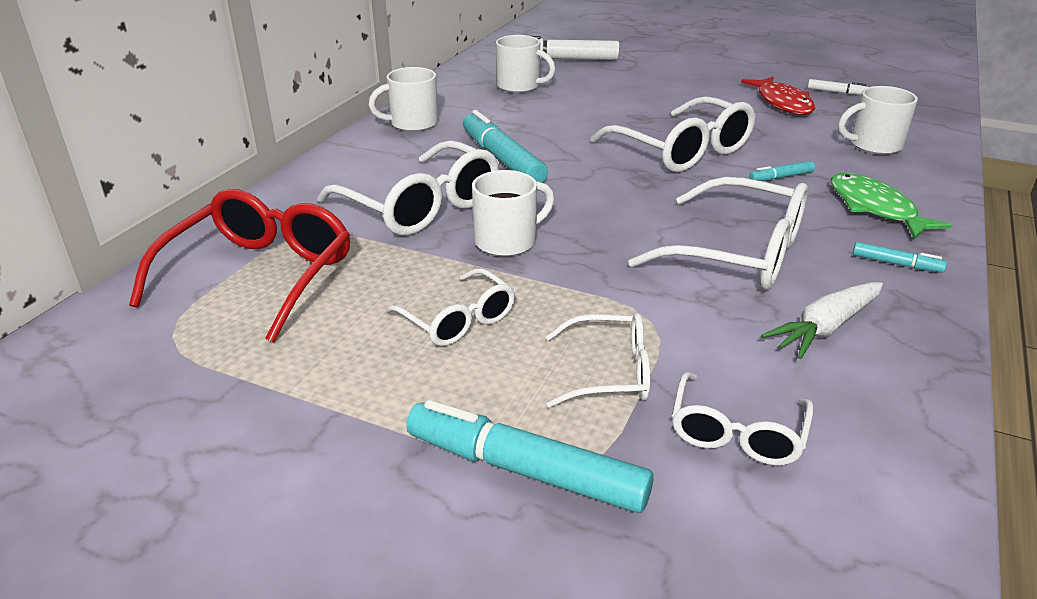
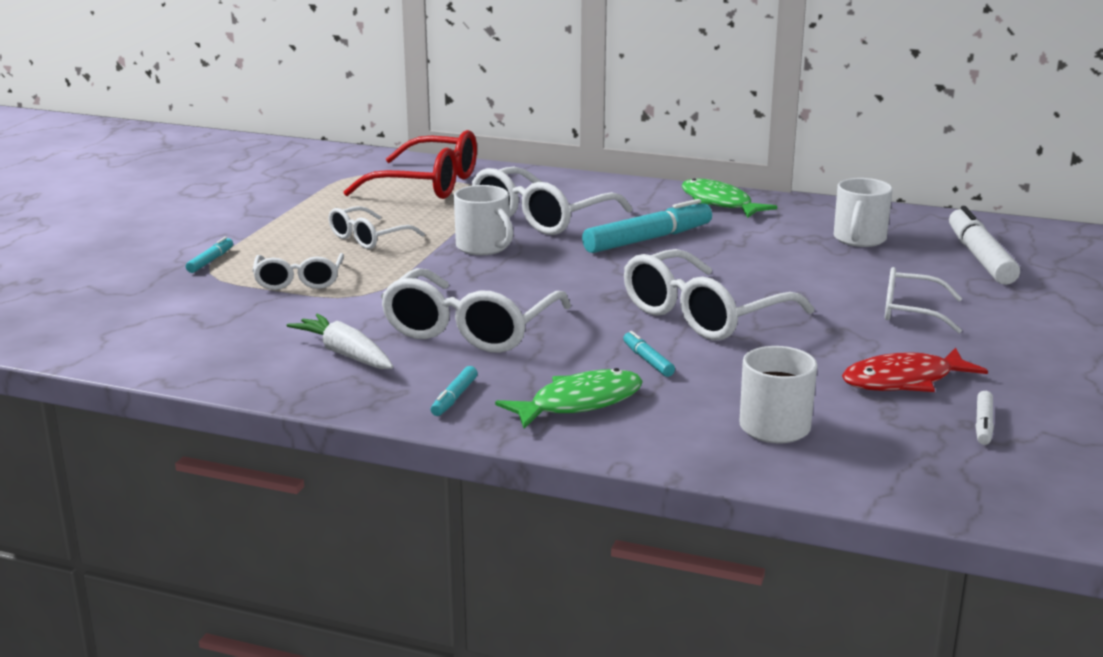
camera: 85 degrees right, 10 degrees down
(412, 123) = (719, 203): white mug -> green fish
(525, 470) = (210, 261): turquoise marker -> turquoise marker, size x0.47
(736, 433) = (225, 315): white glasses -> white glasses (910, 312)

